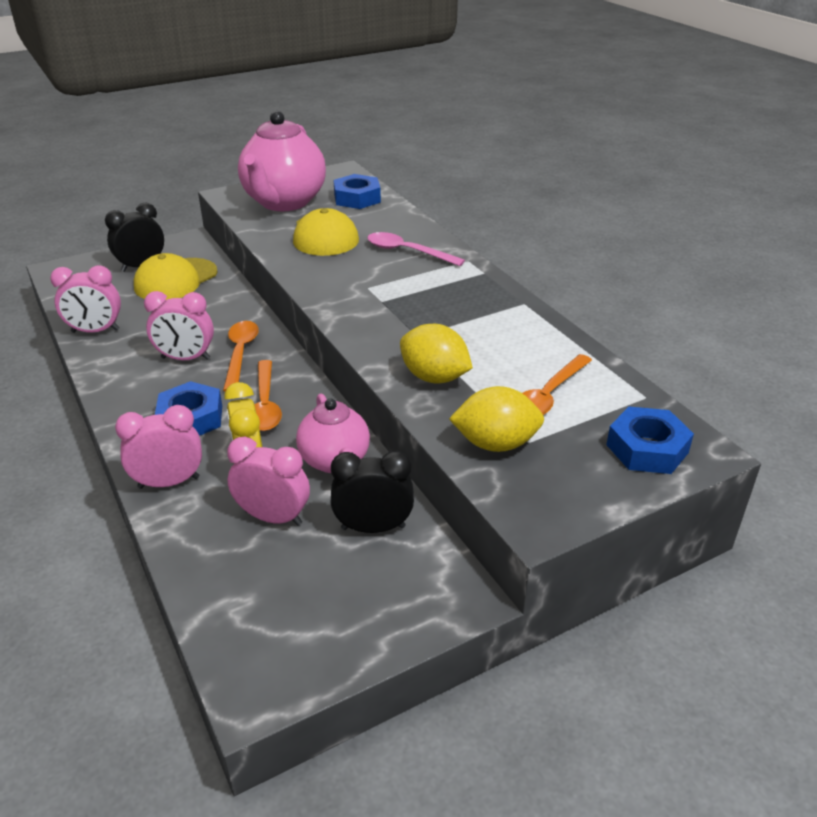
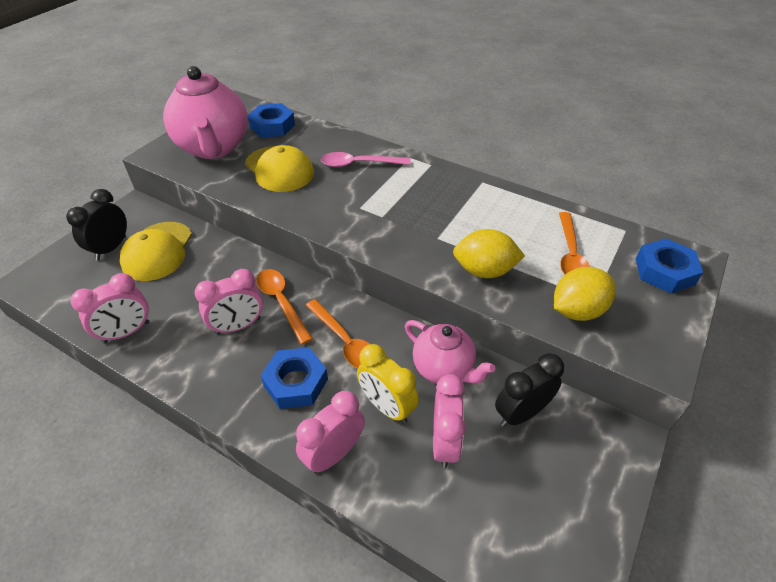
camera: 30 degrees left, 10 degrees up
(273, 517) = (444, 442): pink clock -> pink clock turned 105 degrees clockwise

